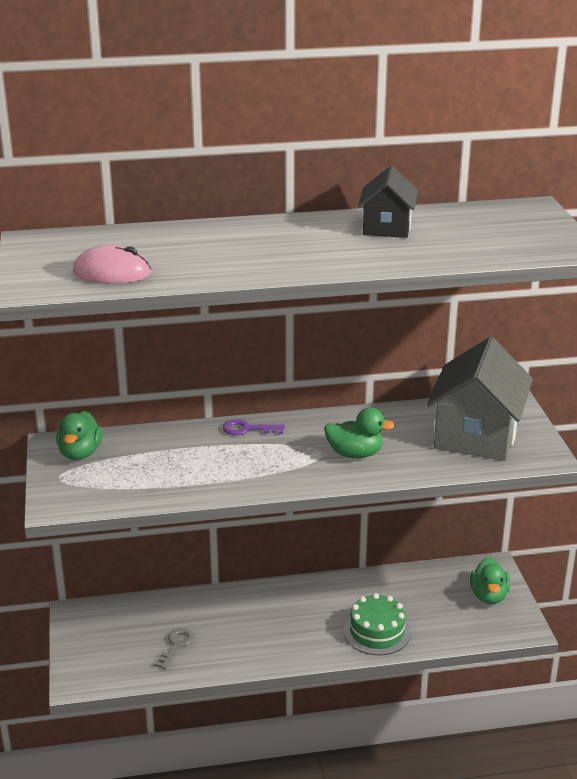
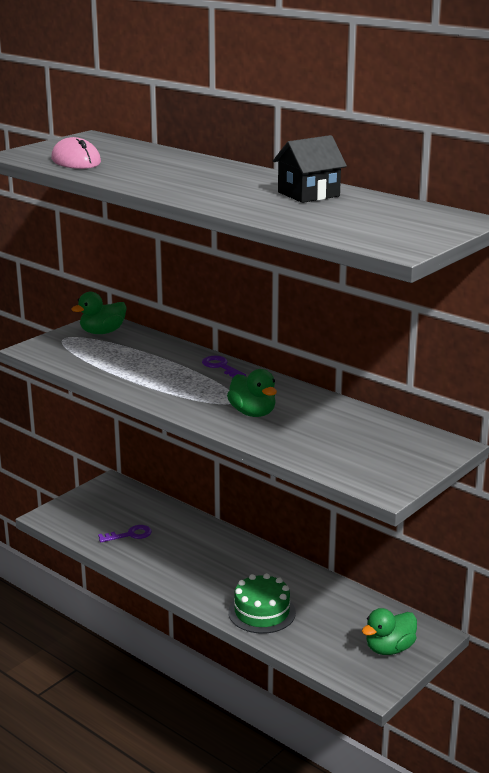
camera: 50 degrees right, 5 degrees down
(176, 645) = (130, 535): grey key -> purple key
(476, 435) = (366, 448): grey house -> none

